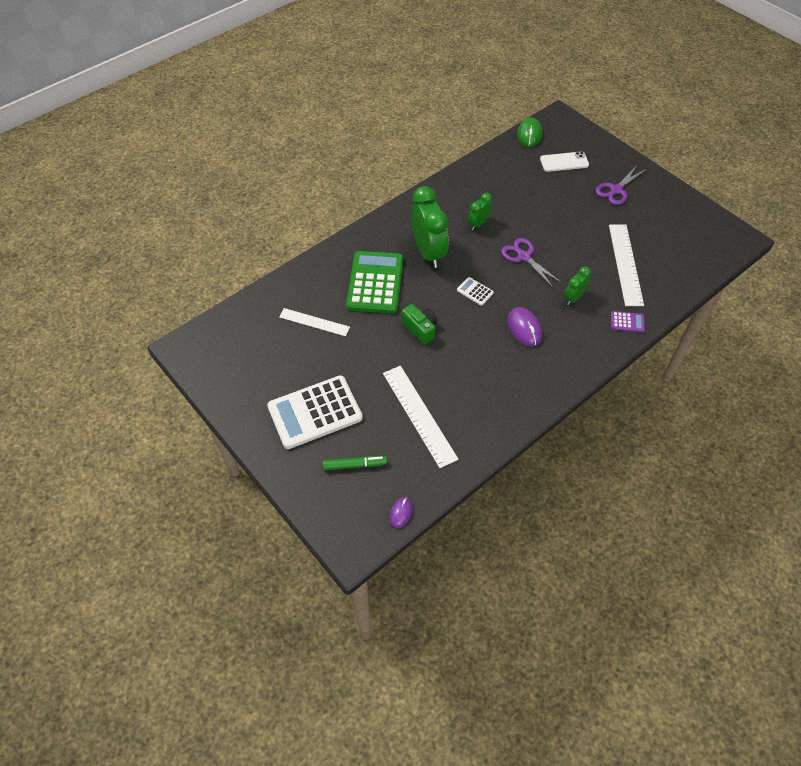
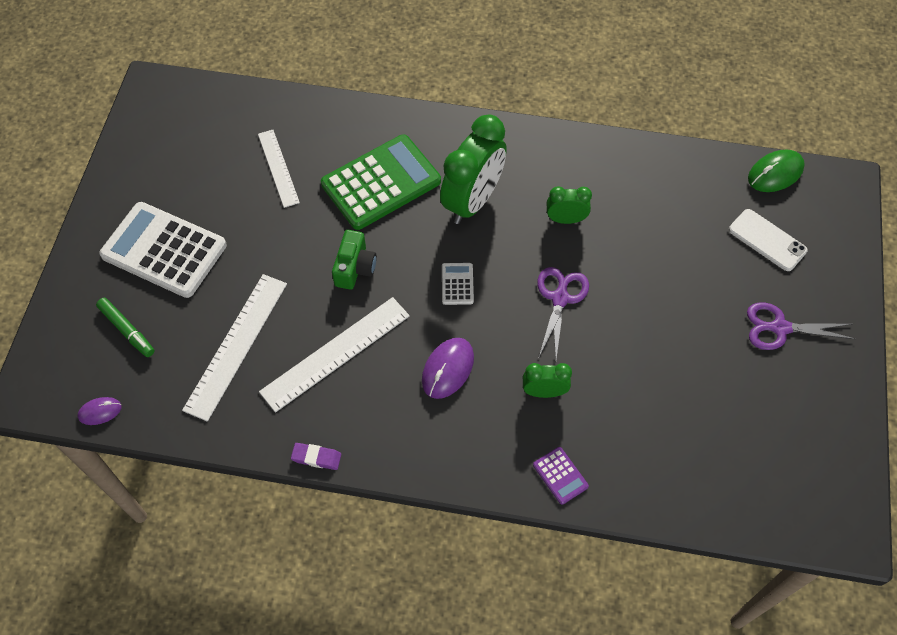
camera: 50 degrees right, 5 degrees up
(528, 420) = (316, 457): none -> purple eraser
(625, 264) = (657, 416): white ruler -> white ruler (335, 353)

